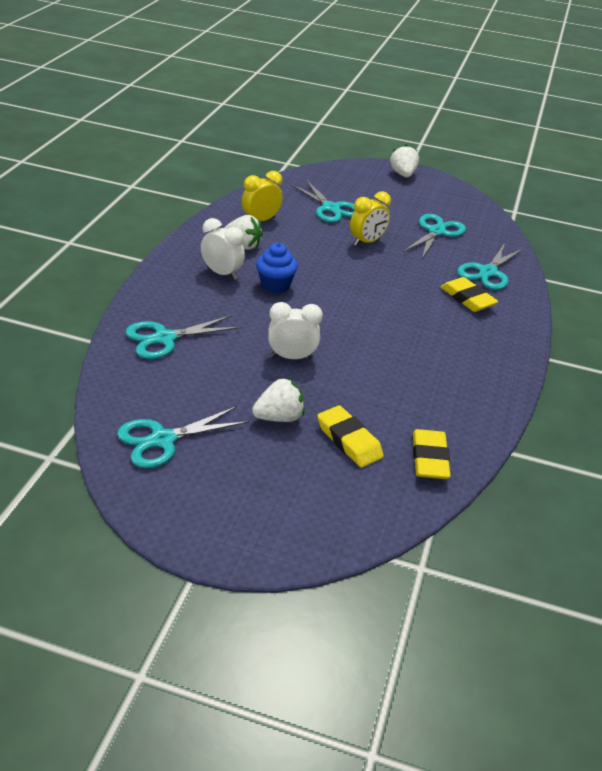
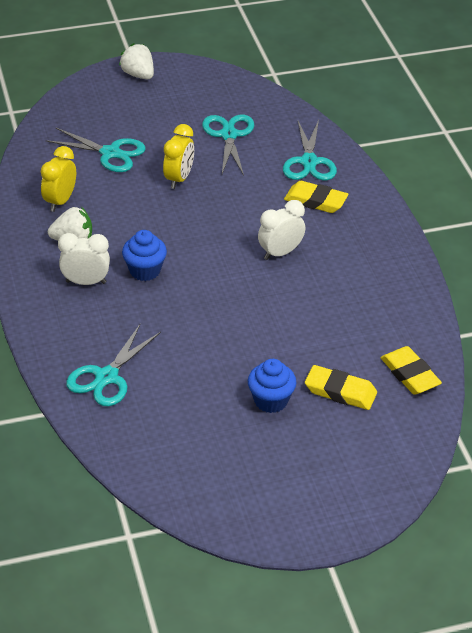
camera: 30 degrees left, 5 degrees up
(162, 440) = (202, 471): turquoise scissors -> none
(279, 417) = (271, 400): white strawberry -> blue cupcake
(292, 357) = (228, 338): white clock -> white clock (280, 253)

